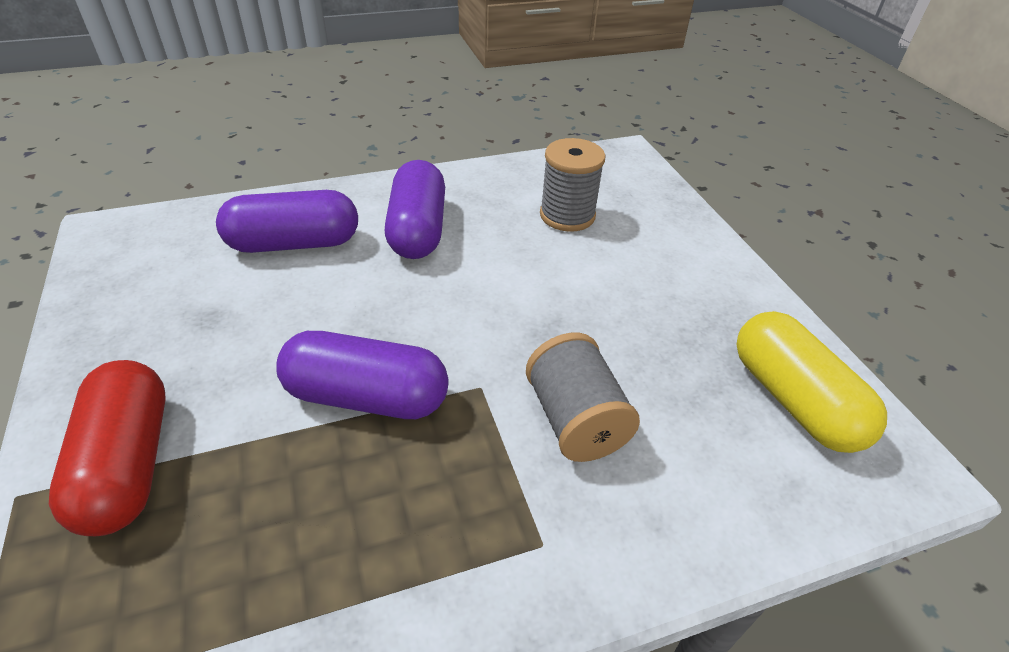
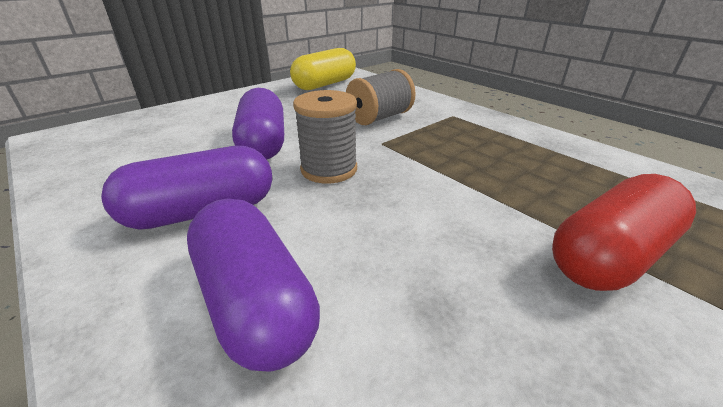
camera: 110 degrees left, 10 degrees down
(367, 396) = (428, 174): purple capsule -> purple capsule (263, 143)
(567, 215) = (167, 146): grey spool -> grey spool (329, 169)

